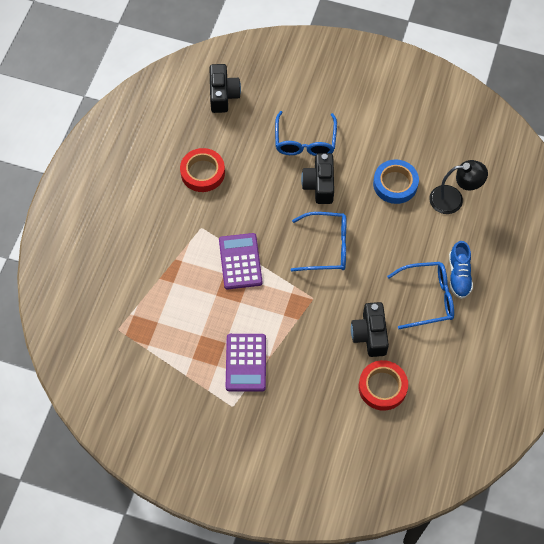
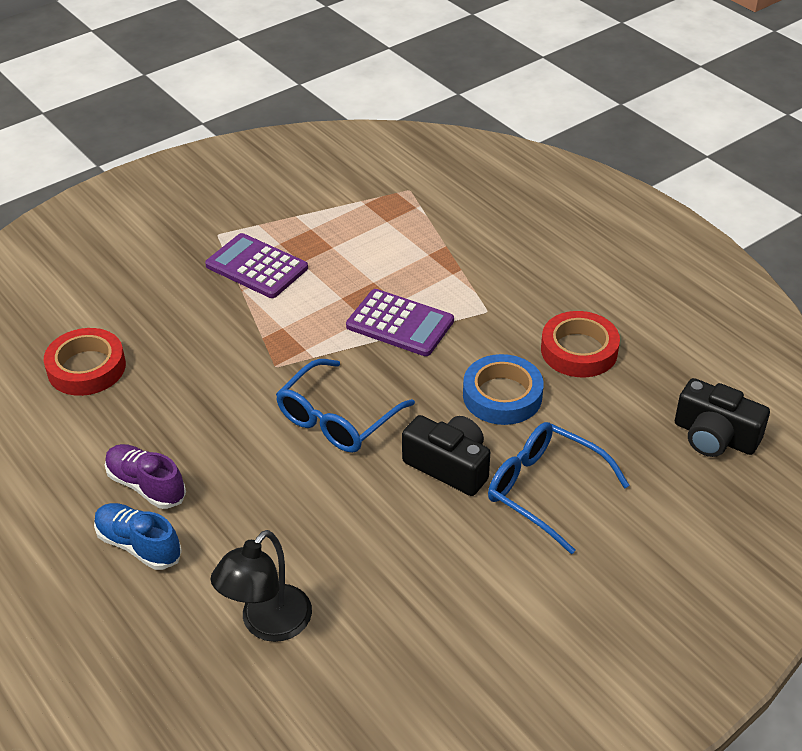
camera: 125 degrees right, 20 degrees down
(370, 335) = (165, 394): black camera -> none
(395, 184) = (367, 561): blue tape -> blue tape (502, 396)
(427, 298) = (146, 485): blue glasses -> purple shoe

